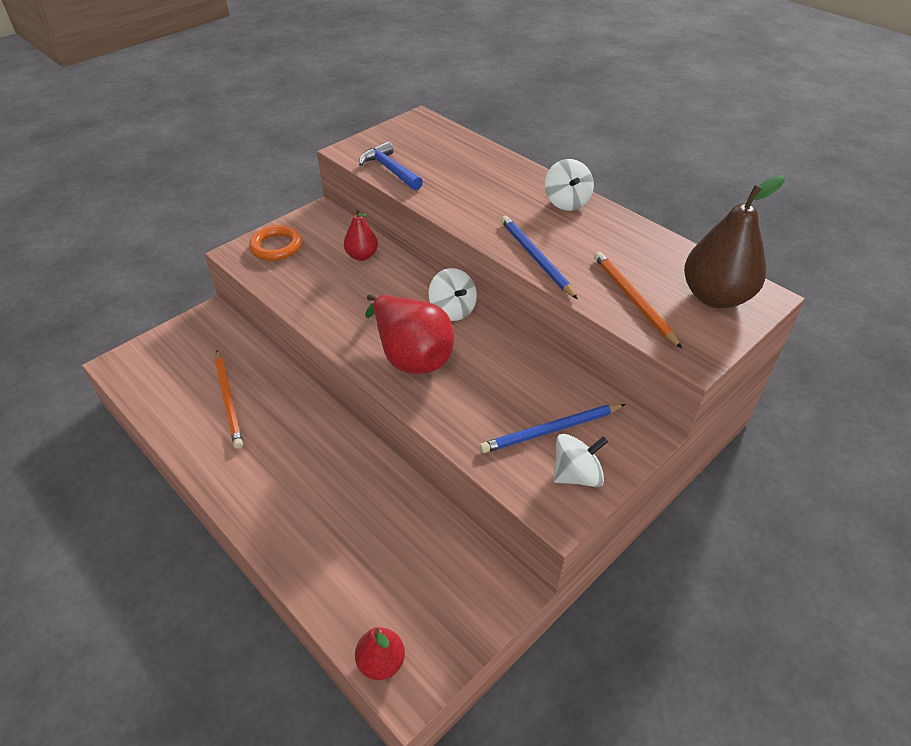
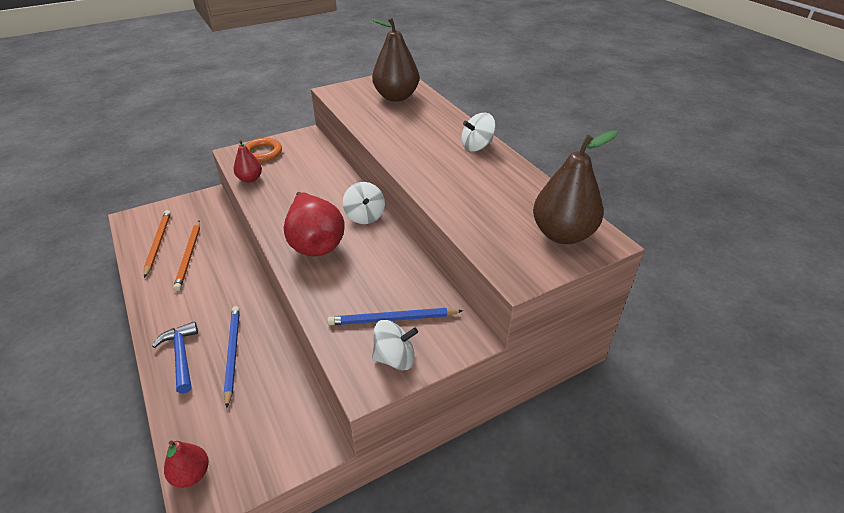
camera: 15 degrees right, 5 degrees down
(362, 256) = (319, 168): red pear -> red pear (250, 179)
(390, 170) = (355, 107): blue hammer -> blue hammer (181, 356)
(434, 148) = (396, 97): none -> brown pear
(535, 258) = (428, 182): blue pencil -> blue pencil (232, 354)
(566, 202) = (477, 146): white spinning top -> white spinning top turned 60 degrees clockwise
(633, 300) = (490, 225): orange pencil -> orange pencil (158, 243)

